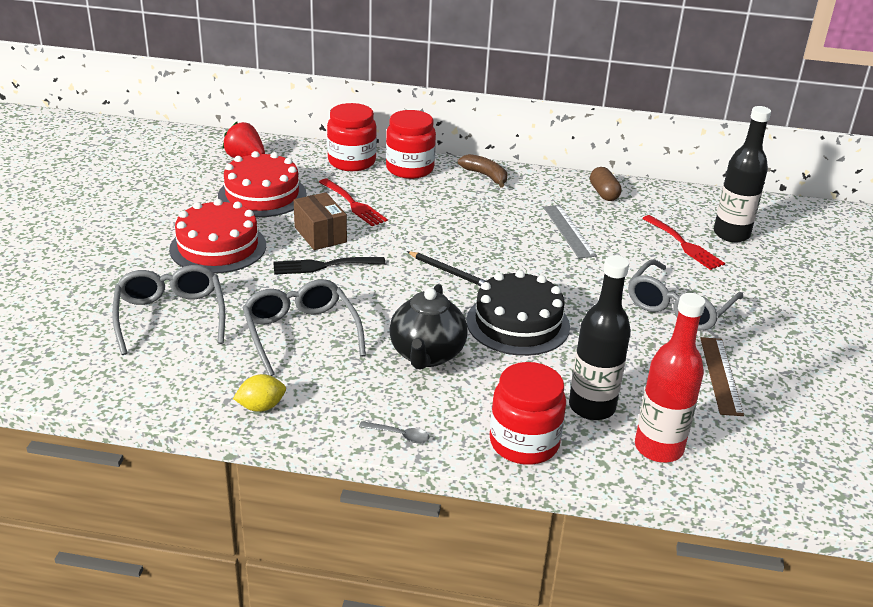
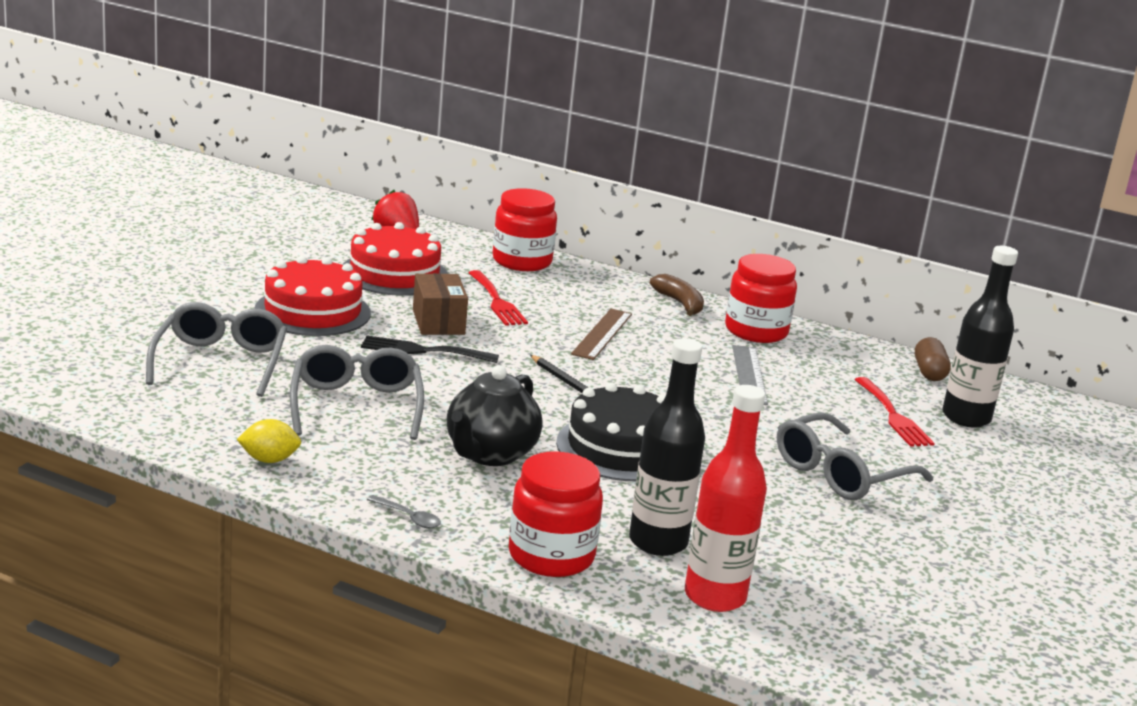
camera: 15 degrees right, 10 degrees down
(409, 169) = (589, 280): red jar -> red jar (756, 331)
(604, 193) = (822, 347): brown capsule -> brown capsule (929, 372)
(721, 375) = (847, 548): brown ruler -> brown ruler (602, 334)

